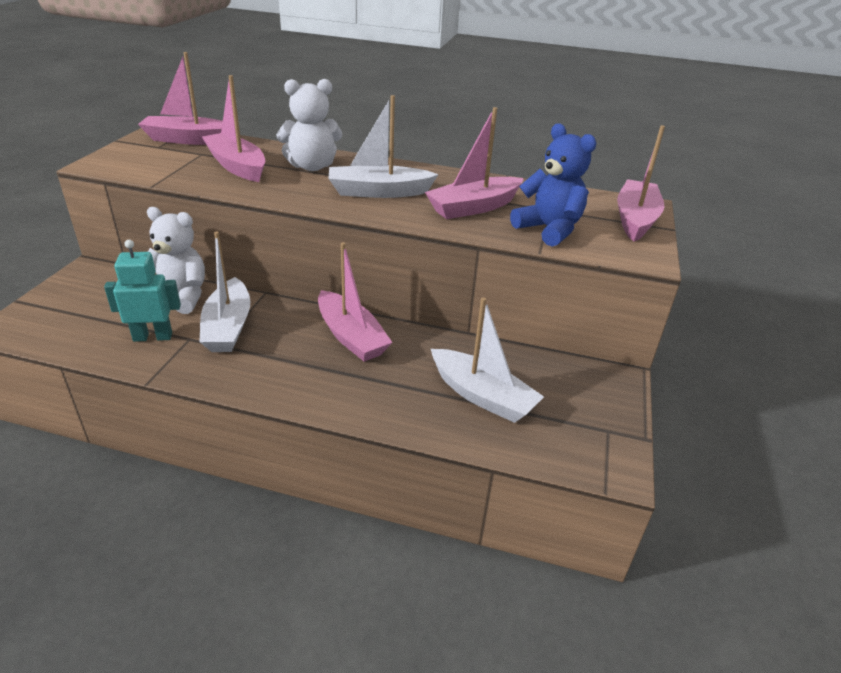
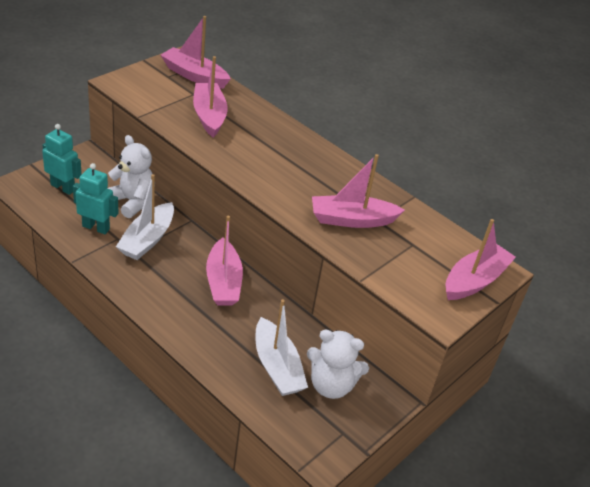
camera: 25 degrees right, 5 degrees up
(78, 310) = (63, 187): none -> turquoise robot
(312, 166) = (263, 134): white teddy bear -> white teddy bear (331, 385)
(378, 192) = (292, 178): white boat -> none
(549, 229) = (390, 263): blue teddy bear -> none

